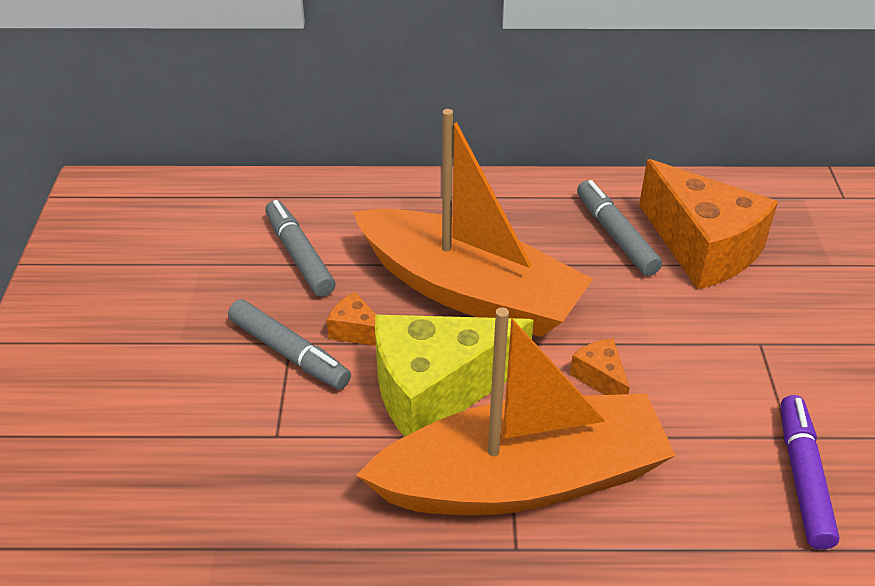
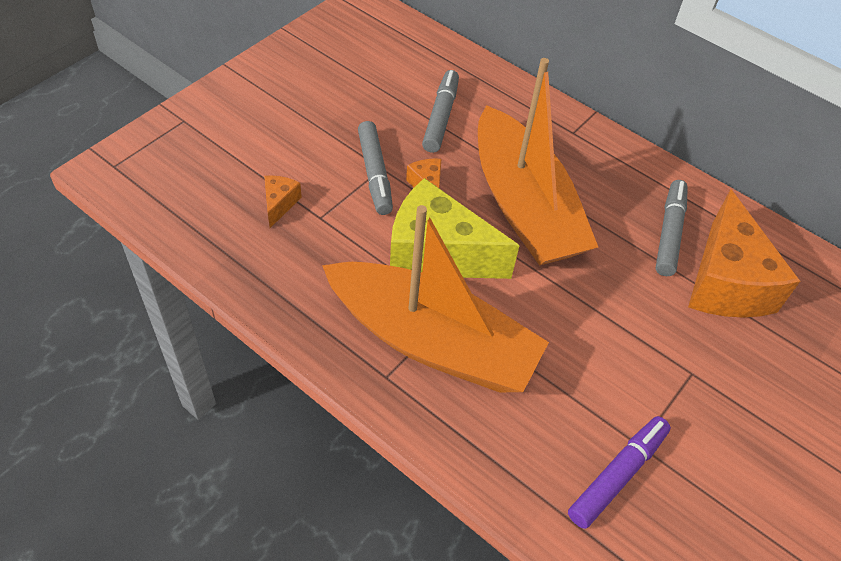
camera: 35 degrees right, 10 degrees up
(600, 378) = (550, 317): orange cheese -> orange cheese (279, 204)

